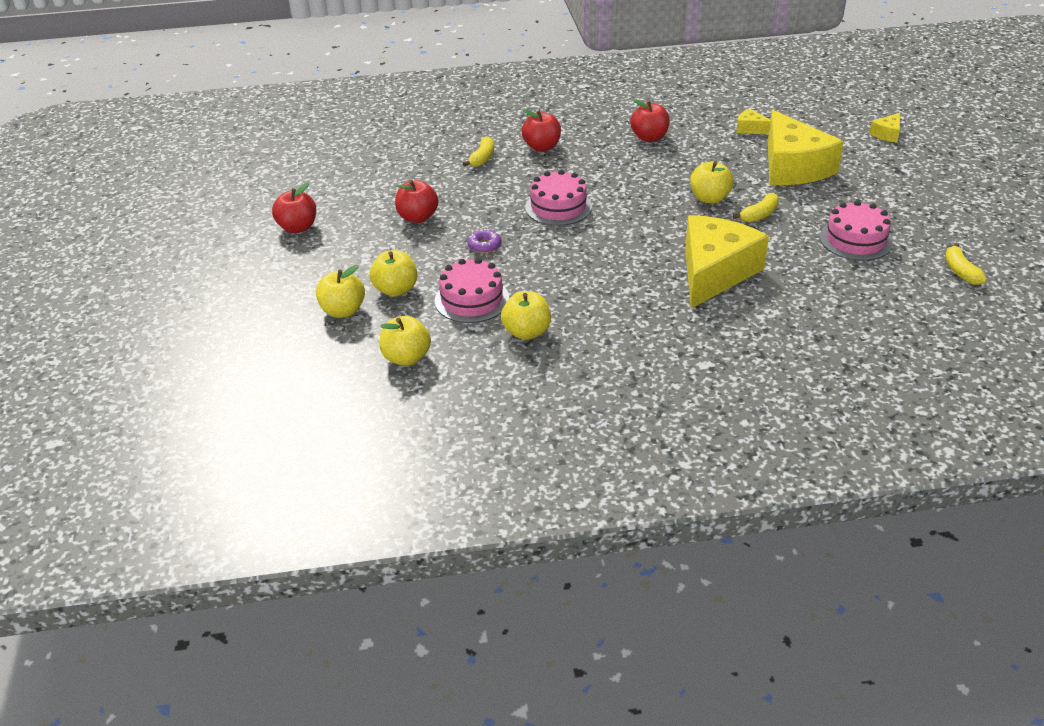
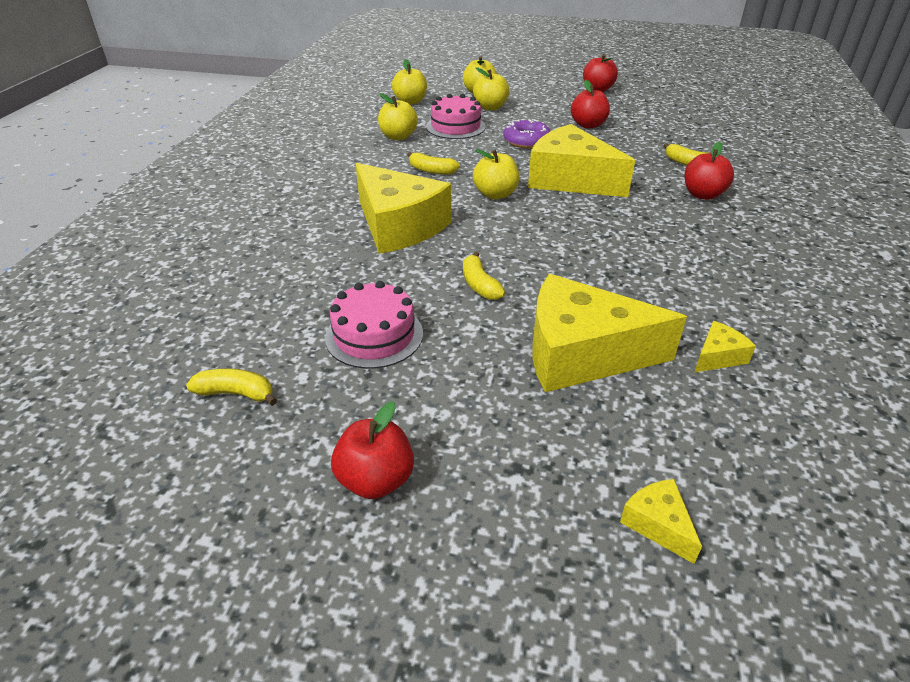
camera: 110 degrees right, 0 degrees up
(484, 245) = (526, 141): purple donut -> purple donut, size x1.56
(558, 207) = (570, 180): pink cake -> yellow cheese
(596, 285) = (431, 170): none -> yellow banana
(649, 137) = (709, 264): red apple -> red apple (375, 480)
(709, 198) = (537, 263): yellow apple -> yellow apple (495, 194)

